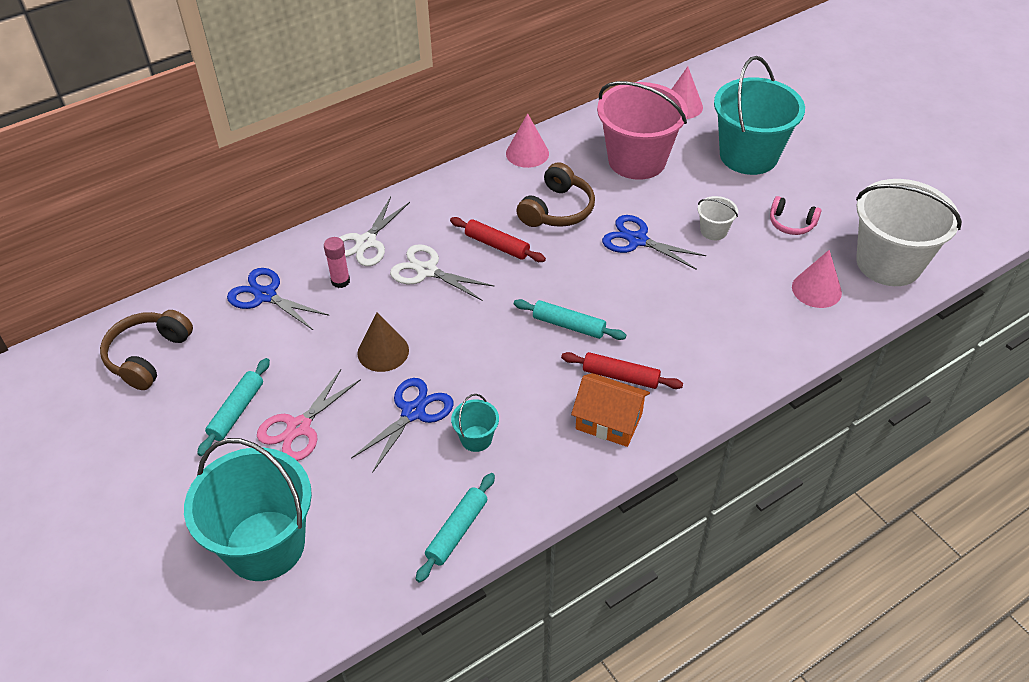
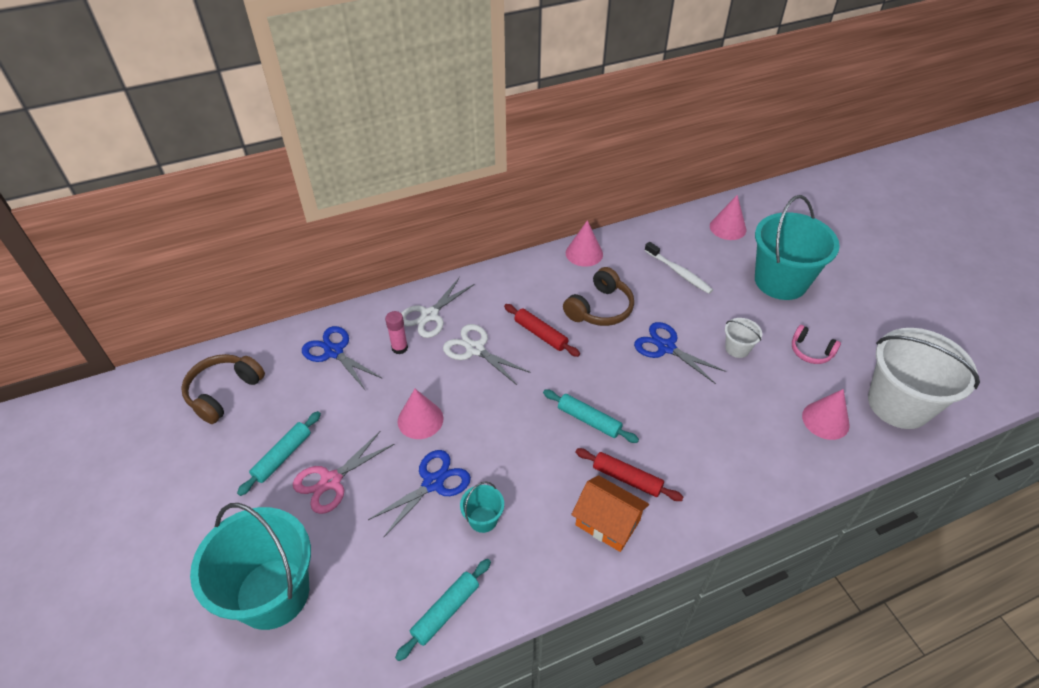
camera: 10 degrees right, 0 degrees up
(383, 351) = (420, 420): brown cone -> pink cone
(637, 160) = (679, 272): pink bucket -> white toothbrush

